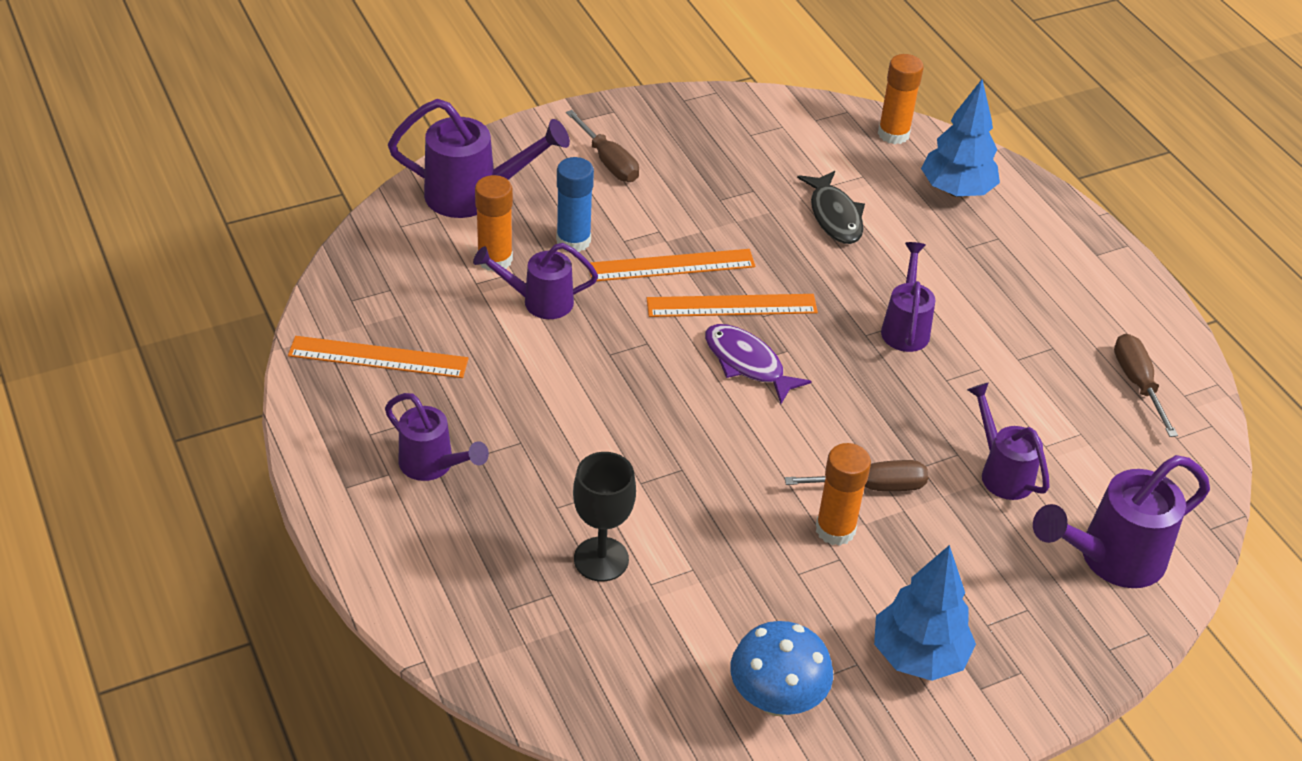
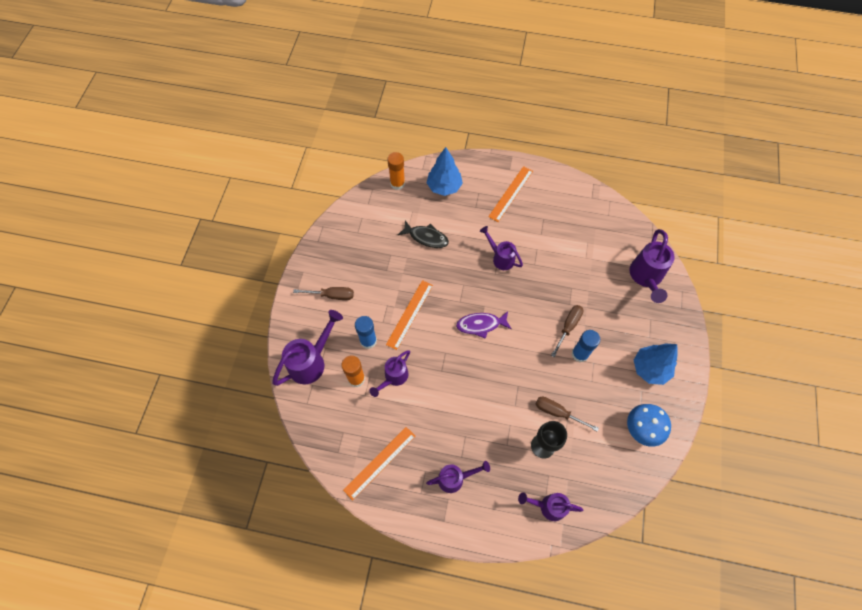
camera: 50 degrees left, 20 degrees up
(732, 305) = (447, 308): orange ruler -> orange ruler (510, 193)
(835, 529) = (579, 354): orange glue stick -> blue glue stick
(1001, 471) = (588, 280): purple watering can -> purple watering can (548, 506)
(1137, 383) = (577, 207): brown screwdriver -> brown screwdriver (557, 412)

